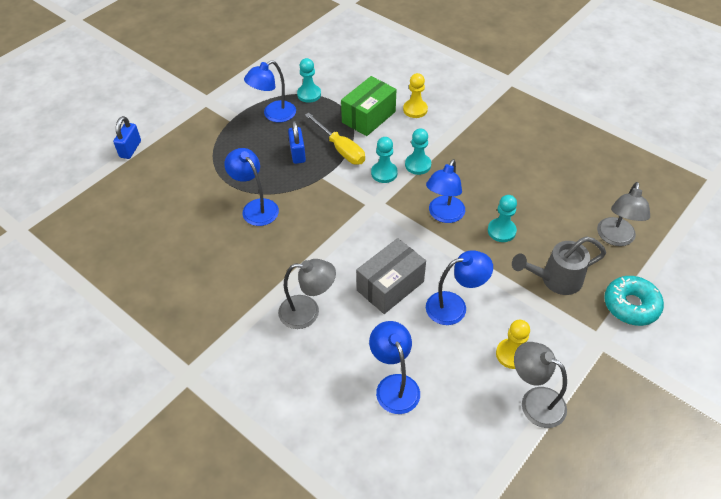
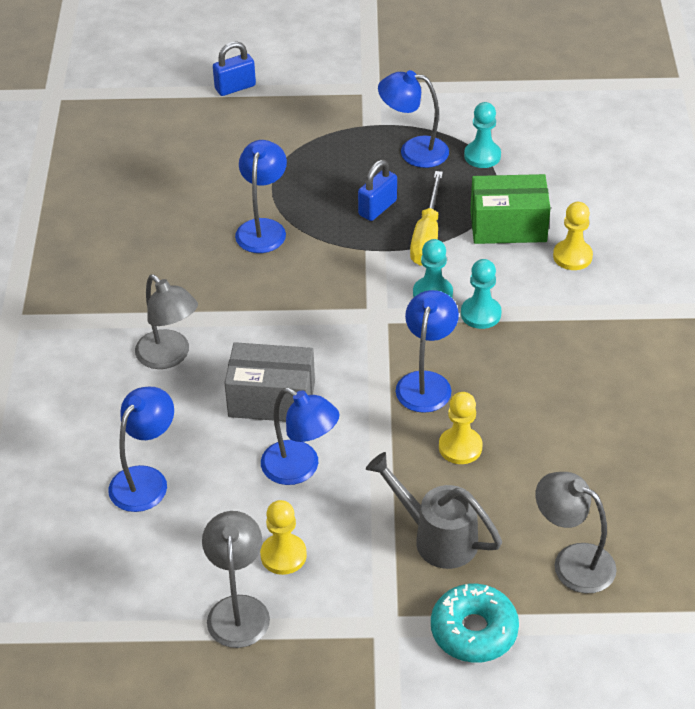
camera: 50 degrees right, 5 degrees down
(443, 215) = (426, 382): blue lamp -> blue lamp turned 120 degrees clockwise
(501, 231) = (460, 447): turquoise pawn -> yellow pawn
(615, 238) = (572, 562): grey lamp -> grey lamp turned 60 degrees clockwise

